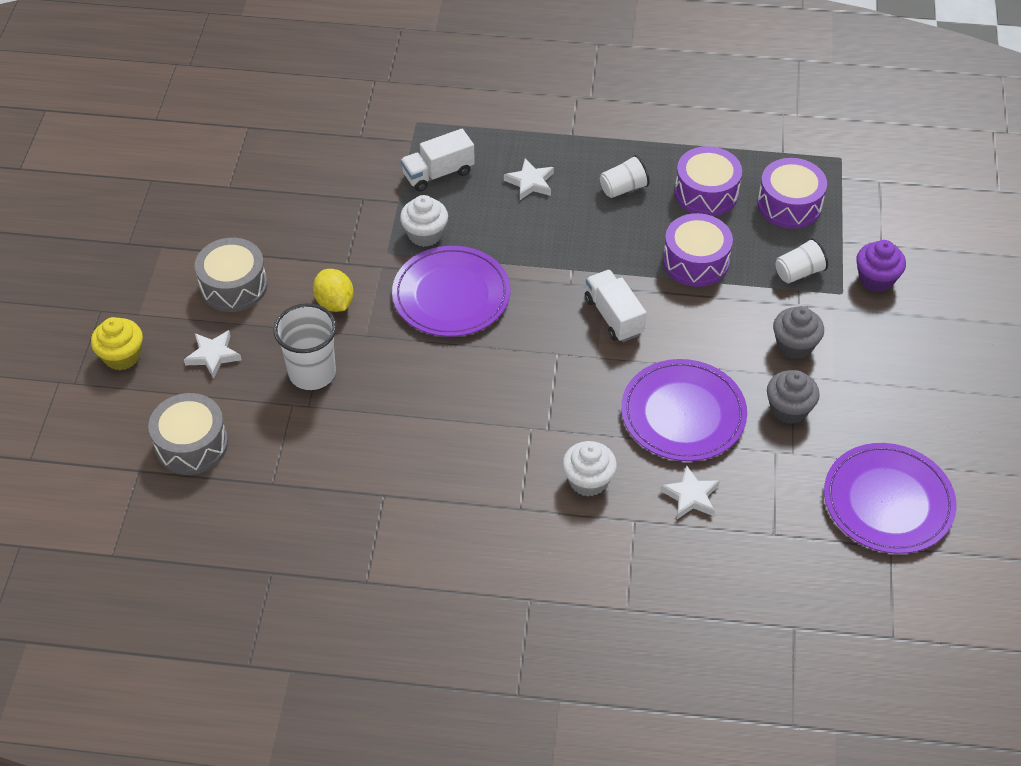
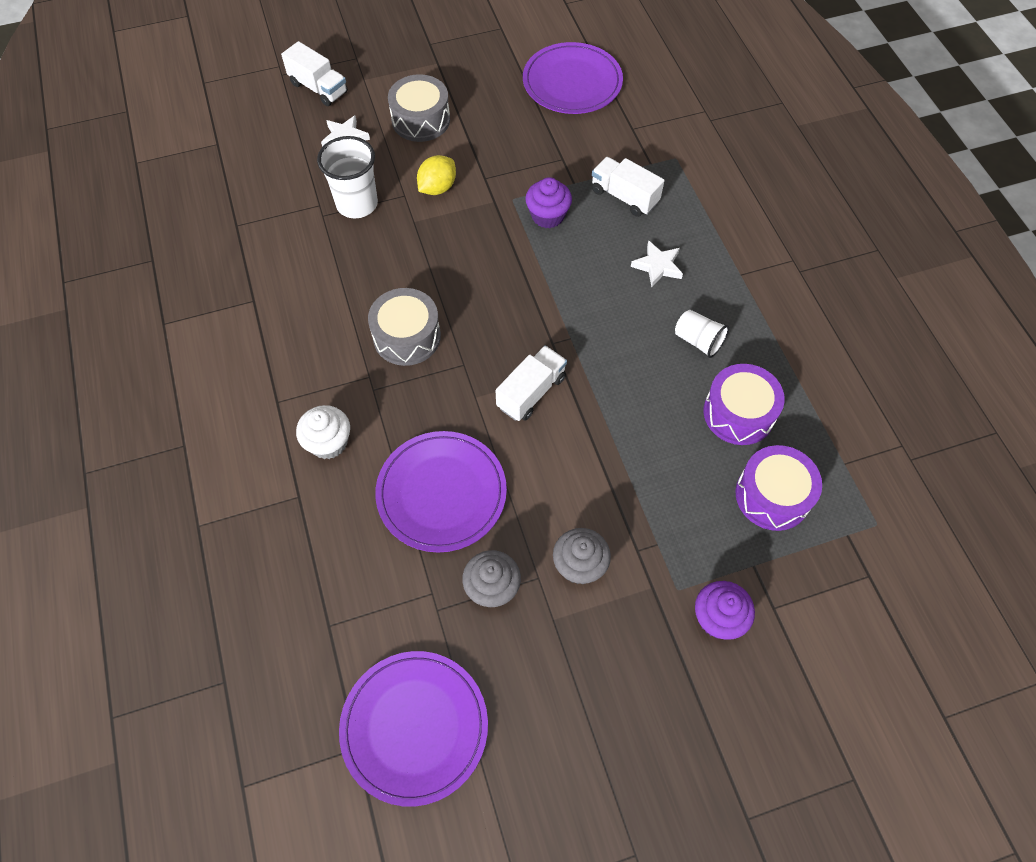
camera: 65 degrees right, 10 degrees up
(122, 356) = (318, 88): yellow cupcake -> white truck
(191, 444) = (253, 162): grey drum -> grey drum (407, 336)
(425, 234) = (547, 216): white cupcake -> purple cupcake
(451, 295) = (489, 261): purple plate -> purple plate (572, 82)
(691, 496) = (345, 534): white star -> none
(695, 261) = (640, 436): purple drum -> none
(798, 272) = (682, 536): white cup -> none

